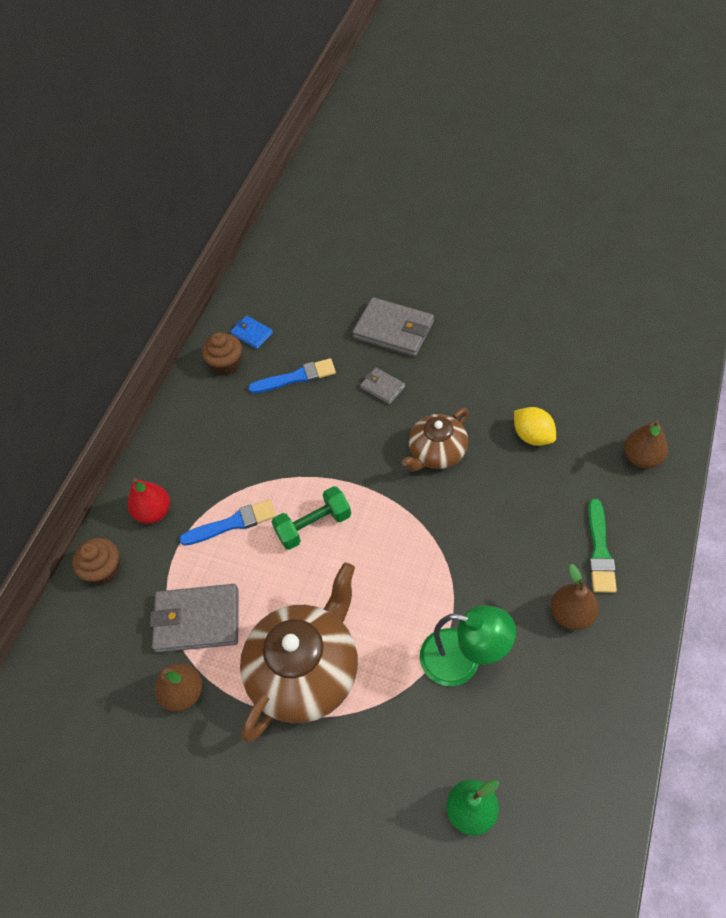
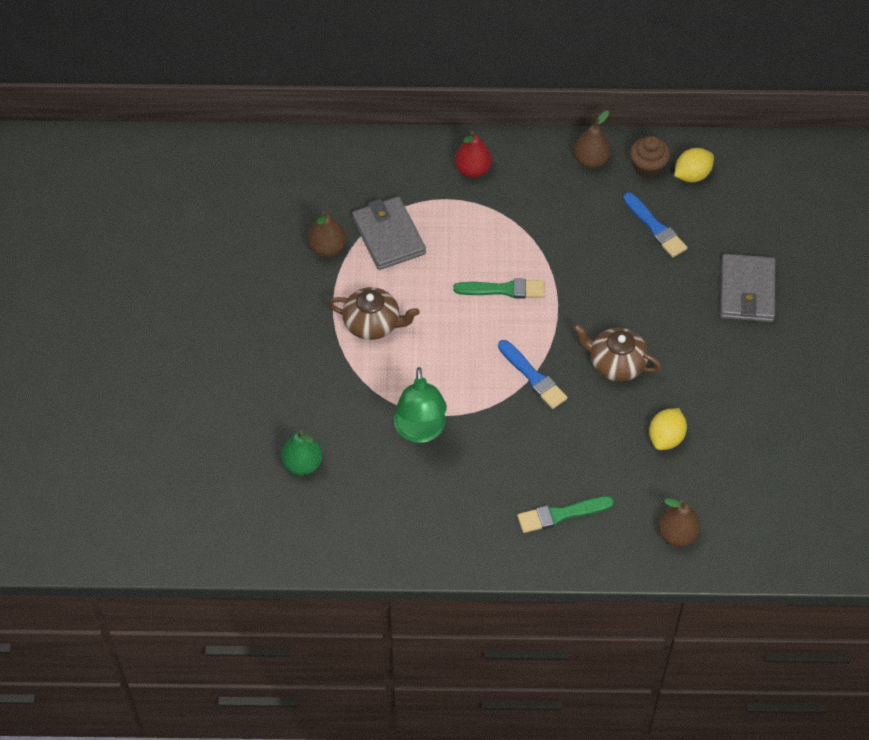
camera: 65 degrees right, 0 degrees up
(104, 570) = (408, 156): brown cupcake -> none
(232, 523) = (483, 230): blue brush -> blue brush (533, 377)
(252, 334) = (692, 175): blue wallet -> yellow lemon
(306, 671) = (373, 324): brown teapot -> brown teapot, size x0.59
(313, 525) = (504, 290): green dumbbell -> green brush
(382, 387) = (672, 300): grey wallet -> none
(571, 614) = (490, 503): brown pear -> brown pear (591, 160)

